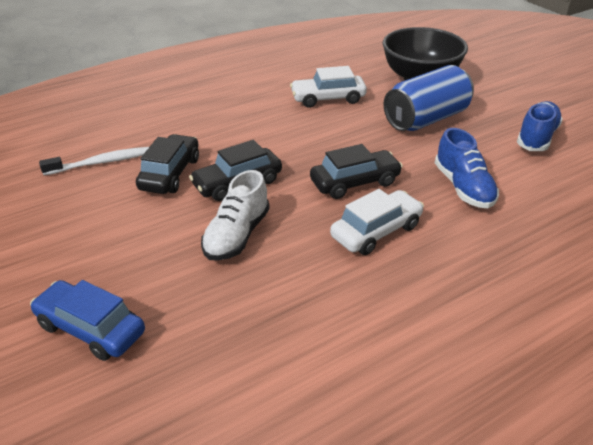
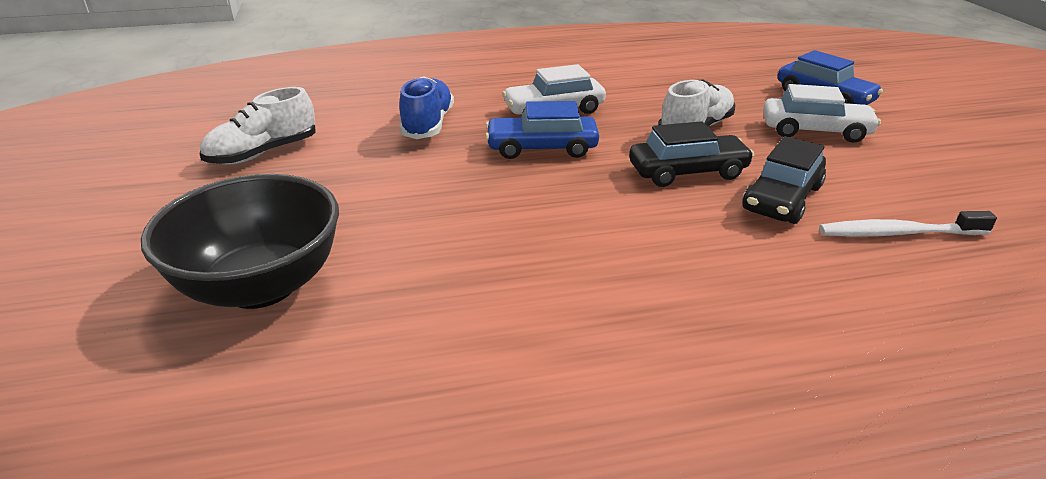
camera: 160 degrees left, 5 degrees down
(328, 98) = (481, 277): white car -> white car (815, 131)
(355, 182) = (542, 148): black car -> blue car
(426, 119) = (363, 204): blue can -> none
(536, 137) = (263, 153): blue shoe -> white shoe

